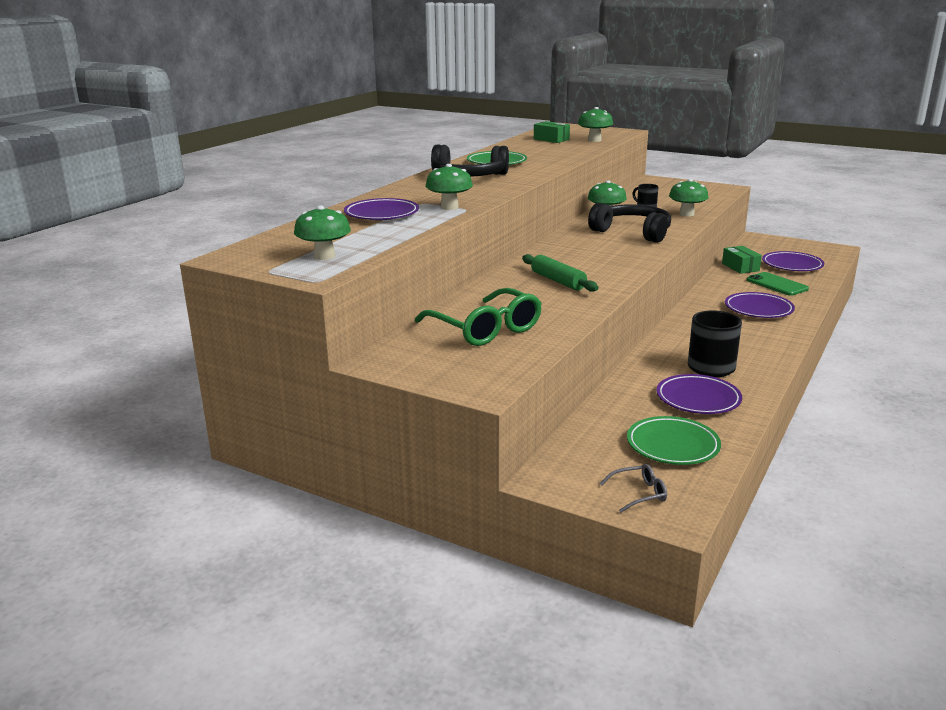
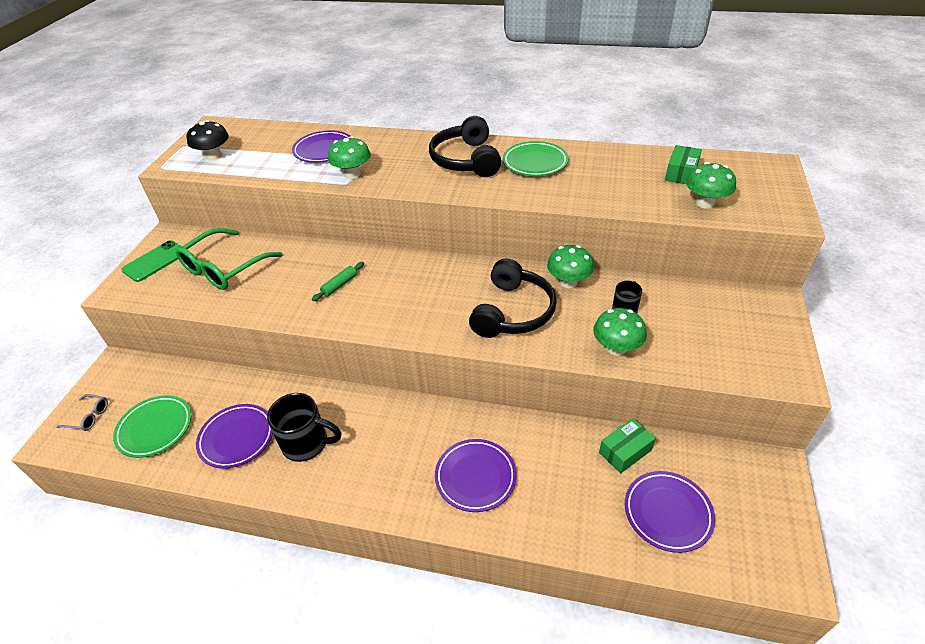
camera: 75 degrees right, 20 degrees up
(324, 256) = (214, 156): green mushroom -> black mushroom
(558, 281) = (339, 285): green rolling pin -> green rolling pin, size x0.66
(639, 493) = (89, 417): grey glasses -> grey glasses turned 45 degrees counterclockwise
(777, 284) = (574, 495): green phone -> green phone (155, 261)

